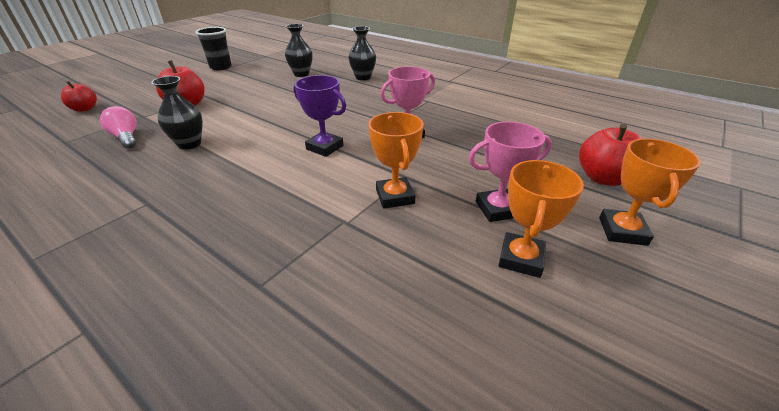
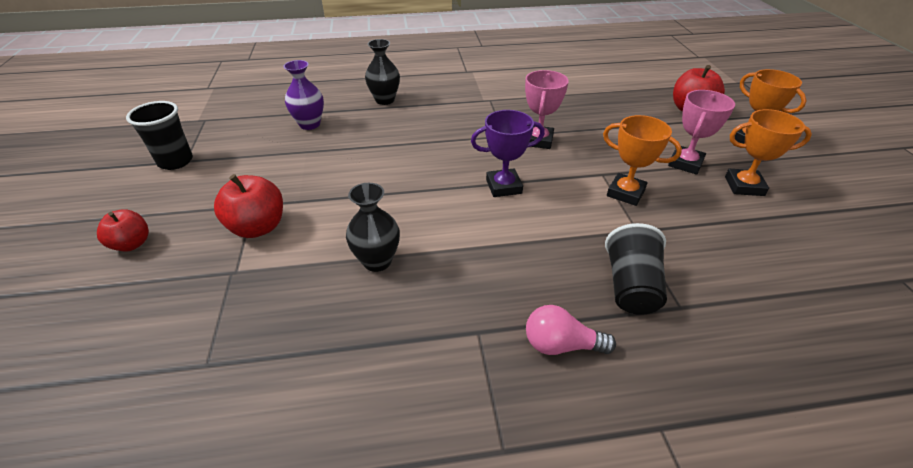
camera: 45 degrees left, 5 degrees up
(85, 109) = (107, 318): red apple -> red apple (132, 244)
(126, 137) = (282, 304): pink light bulb -> pink light bulb (561, 345)
(261, 247) = (631, 286): none -> black cup
(301, 74) = (310, 124): black vase -> purple vase
(520, 259) = (744, 186): orange trophy -> orange trophy turned 60 degrees counterclockwise

